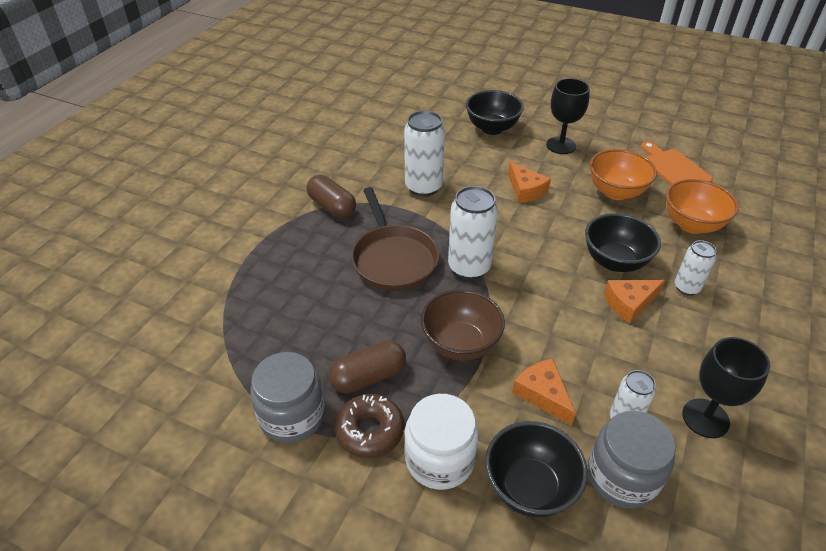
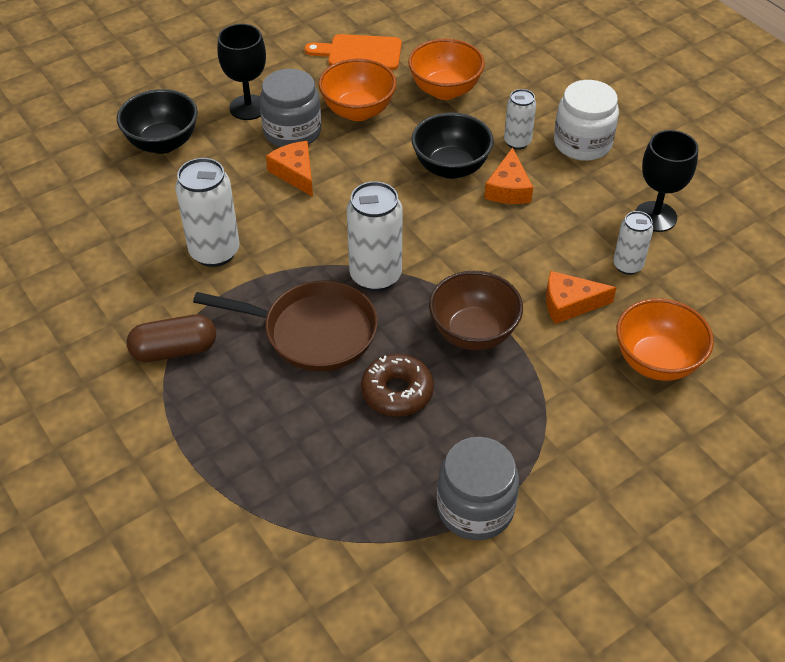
camera: 60 degrees left, 5 degrees up
(368, 377) = (466, 424): brown capsule -> none
(370, 431) = (532, 450): brown donut -> brown donut (397, 392)
(440, 459) = (594, 410): white jar -> white jar (582, 143)
(525, 190) = (295, 173): orange cheese -> orange cheese turned 120 degrees counterclockwise
(530, 487) = (656, 362): black bowl -> orange bowl
(622, 476) = (679, 298): grey jar -> grey jar (292, 132)

